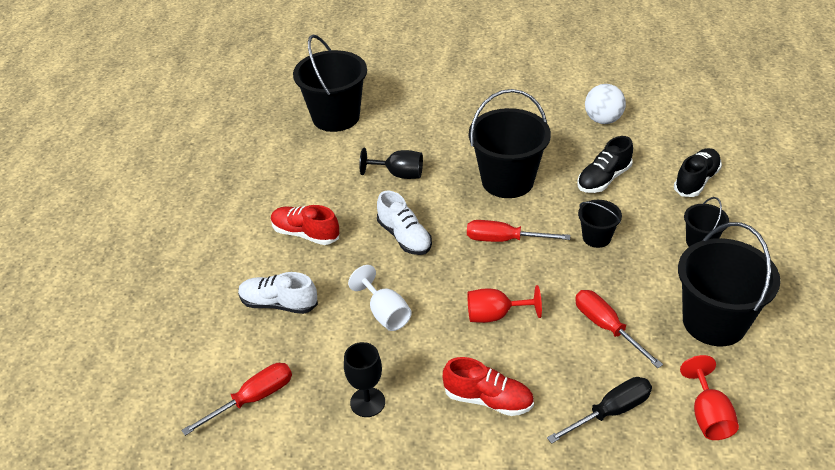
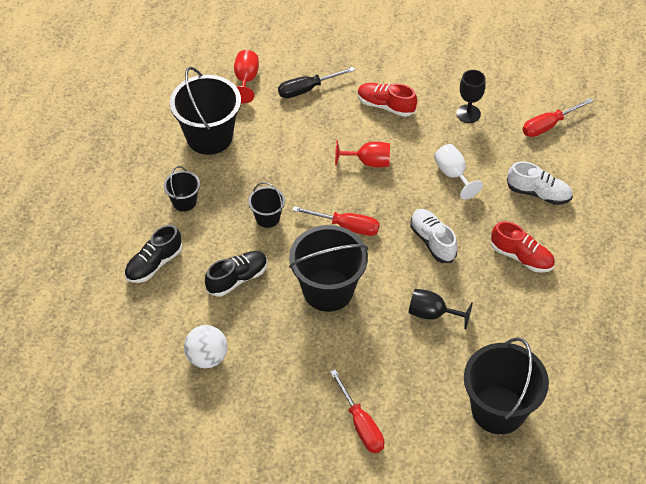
camera: 175 degrees left, 10 degrees up
(606, 327) = (288, 143): red screwdriver -> red screwdriver (361, 424)

